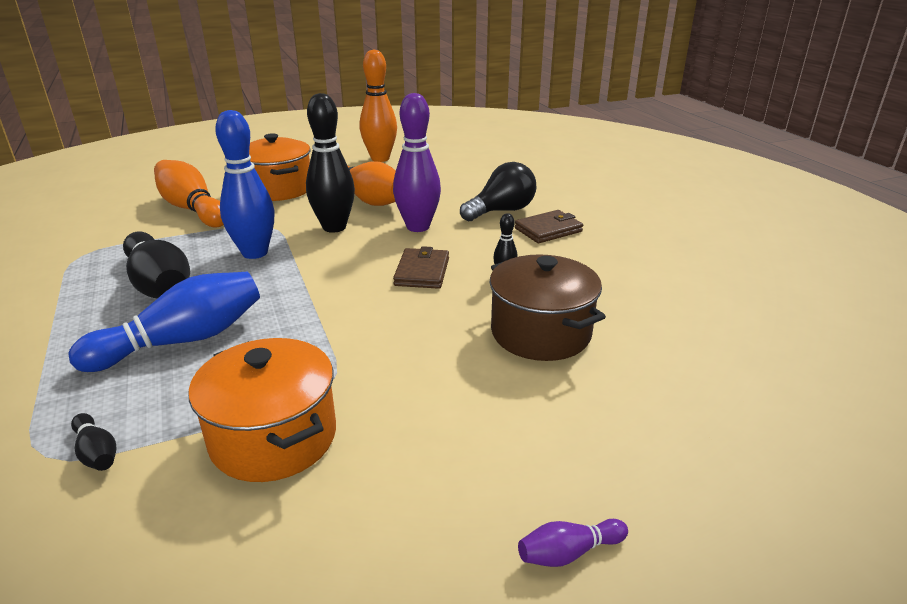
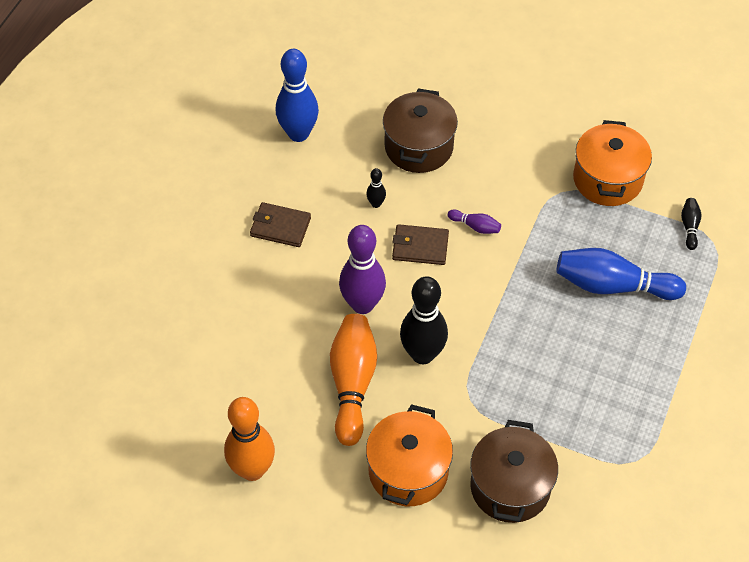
camera: 135 degrees left, 25 degrees up
(159, 284) = (598, 365): black bowling pin -> none
(192, 209) = (510, 487): orange bowling pin -> brown pot
(255, 253) = (508, 360): blue bowling pin -> blue bowling pin (298, 134)
(422, 272) = (420, 247): brown wallet -> brown wallet turned 45 degrees clockwise
(501, 211) = (276, 277): black light bulb -> none
(568, 552) = (541, 57): purple bowling pin -> purple bowling pin (475, 226)

